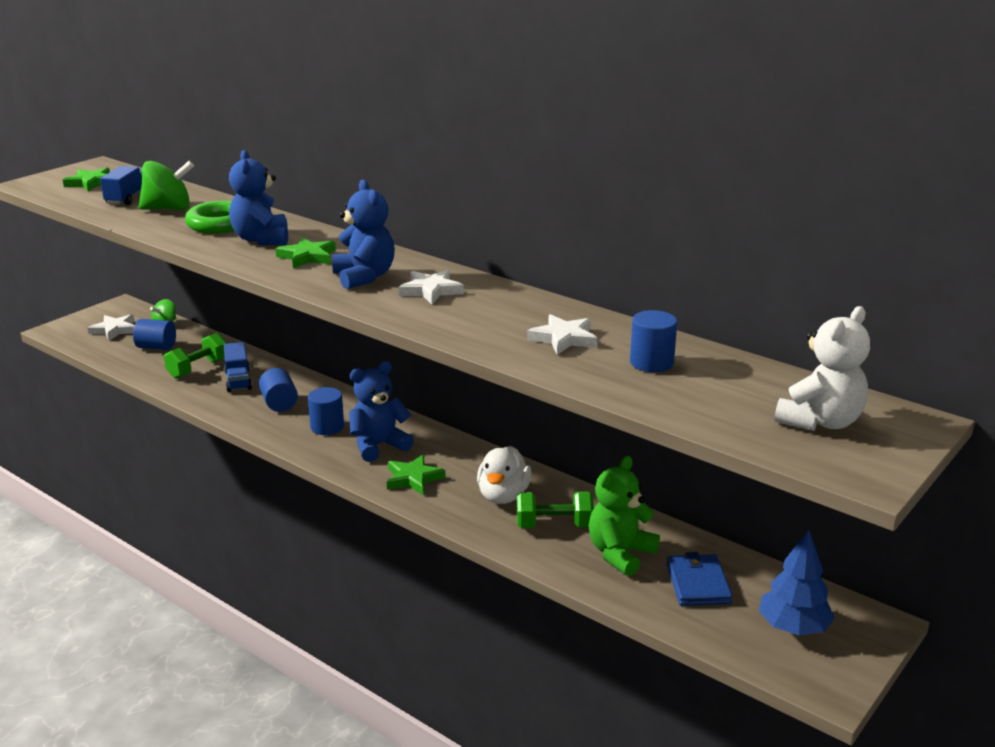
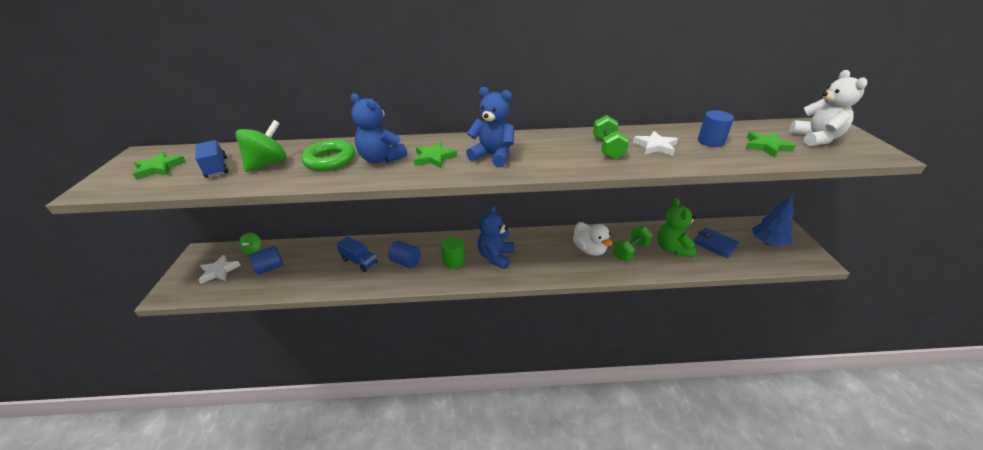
camera: 40 degrees left, 10 degrees up
(198, 369) = (322, 267): green dumbbell -> green dumbbell (608, 148)
(327, 427) = (454, 261): blue cylinder -> green cylinder
(413, 478) = (539, 264): green star -> green star (766, 146)
(431, 290) = (543, 149): white star -> none

